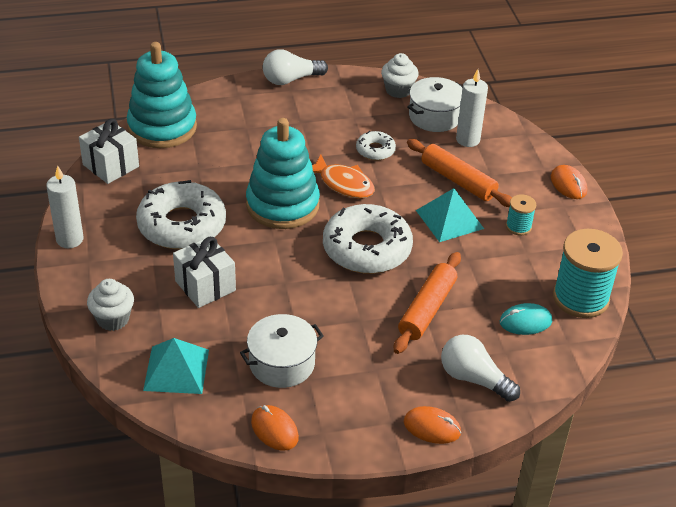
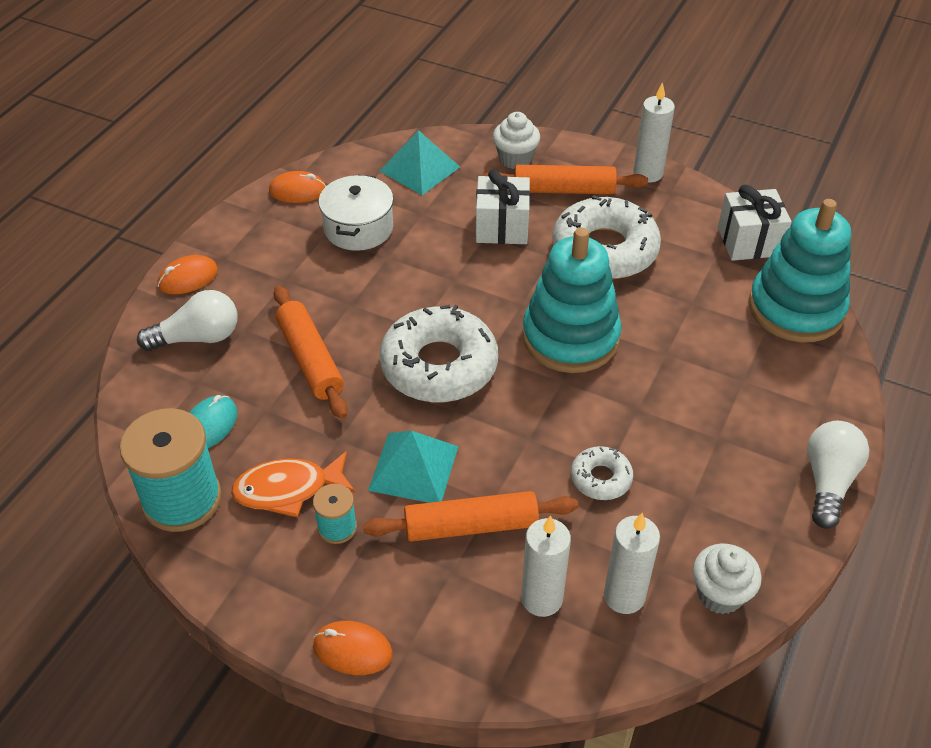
camera: 130 degrees right, 5 degrees up
(130, 274) = (564, 190): none -> orange rolling pin
(343, 184) = (562, 408): orange fish -> orange fish (288, 489)
(434, 116) = (624, 596): white pot -> white candle

